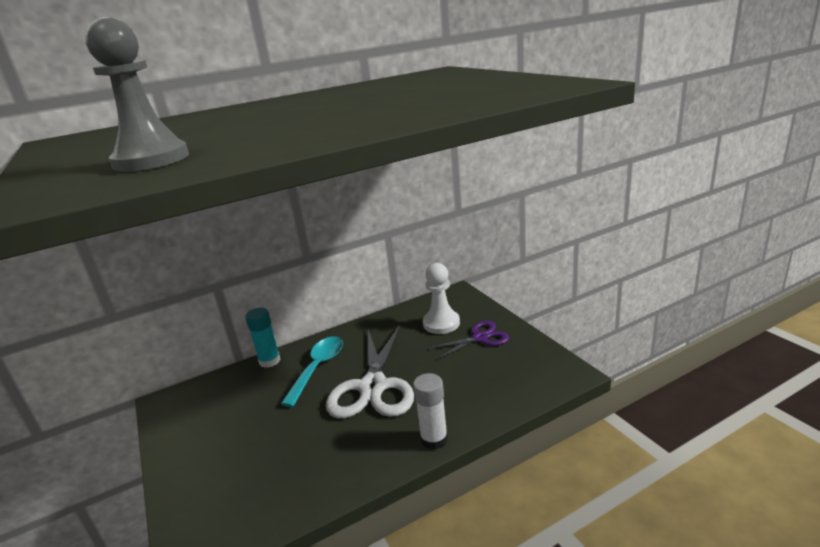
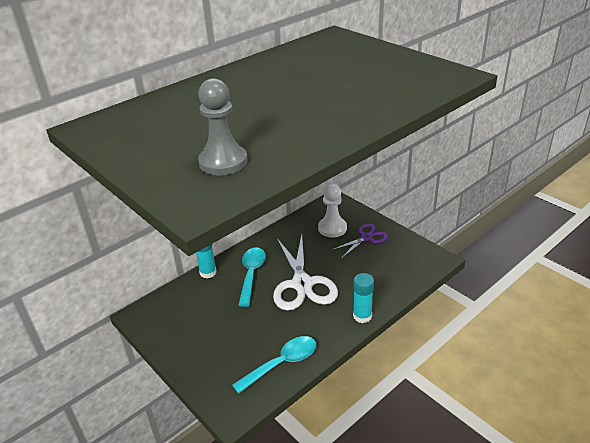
camera: 15 degrees left, 10 degrees up
(295, 492) = (282, 363): none -> turquoise spoon
(434, 439) = (362, 316): white glue stick -> turquoise glue stick

